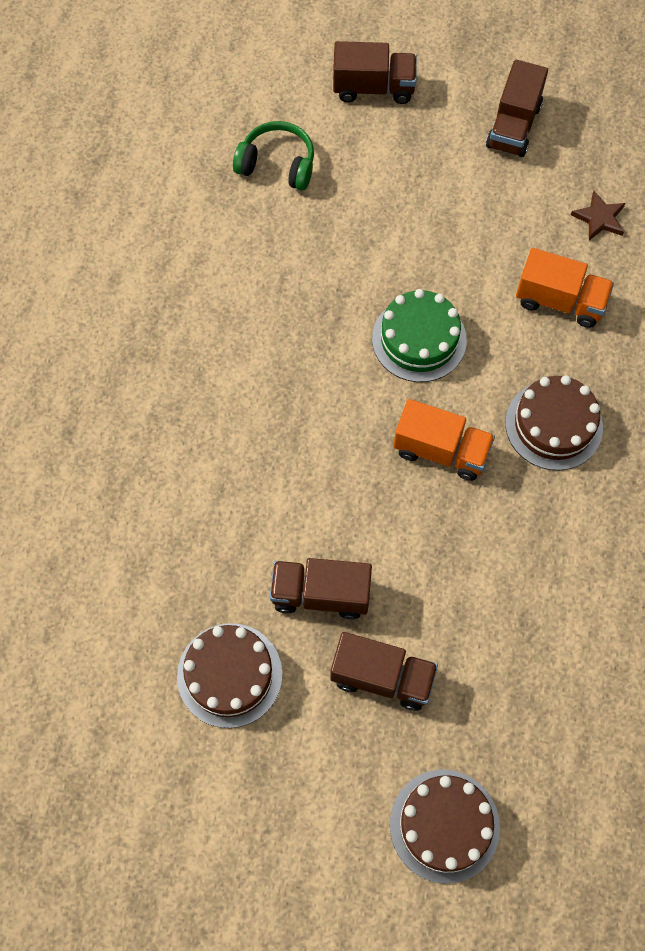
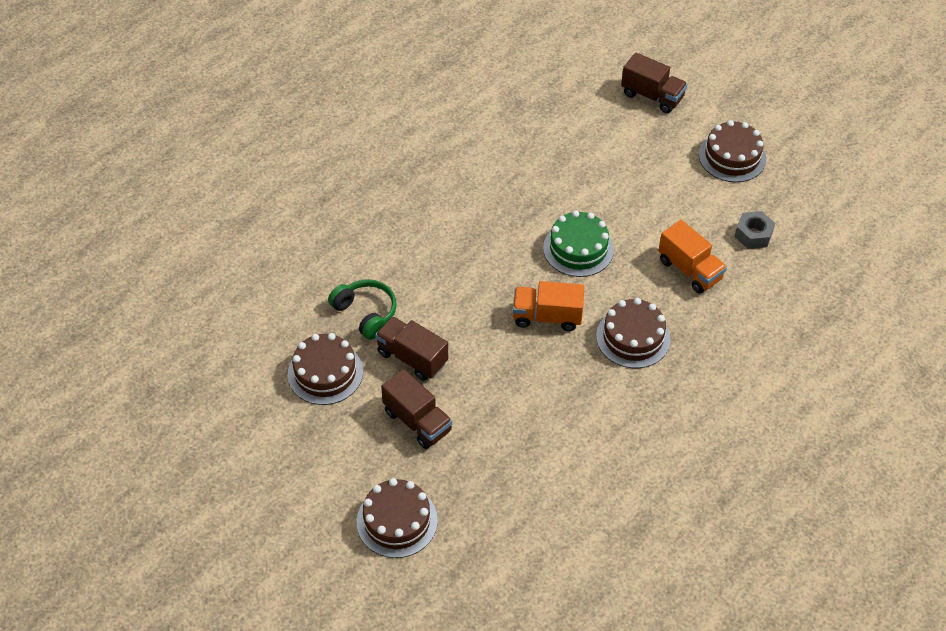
camera: 30 degrees right, 15 degrees down
(277, 164) = (557, 112): green headphones -> green headphones (365, 313)
(441, 450) = (547, 317): orange truck -> orange truck turned 135 degrees clockwise
(513, 126) = (732, 157): brown truck -> brown cake
(599, 218) = (753, 235): brown star -> grey nut

